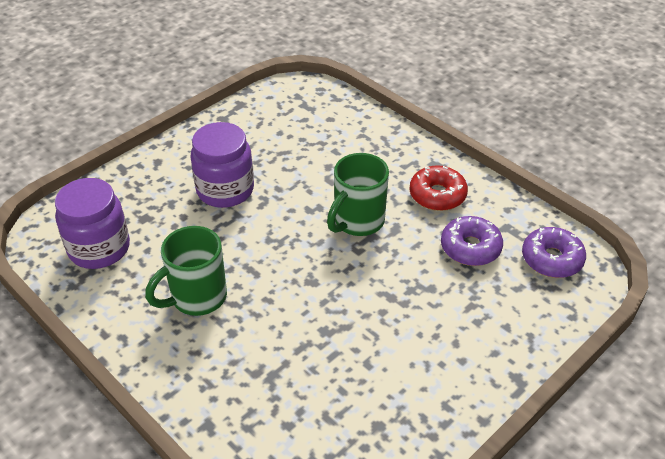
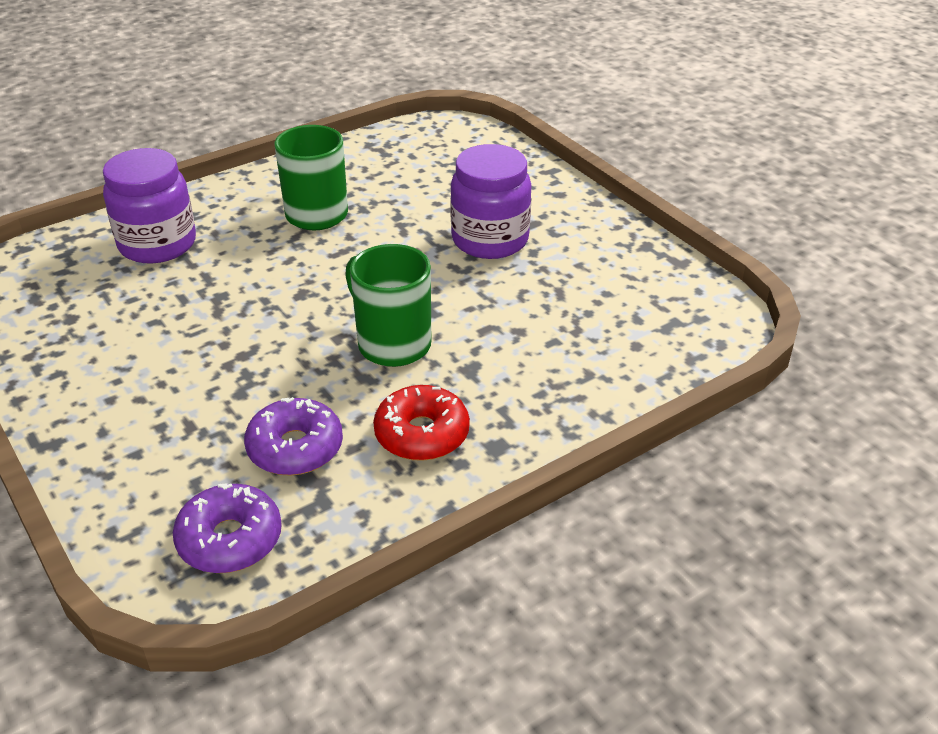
camera: 100 degrees right, 5 degrees down
(99, 248) = (417, 157): purple jar -> purple jar (157, 244)

